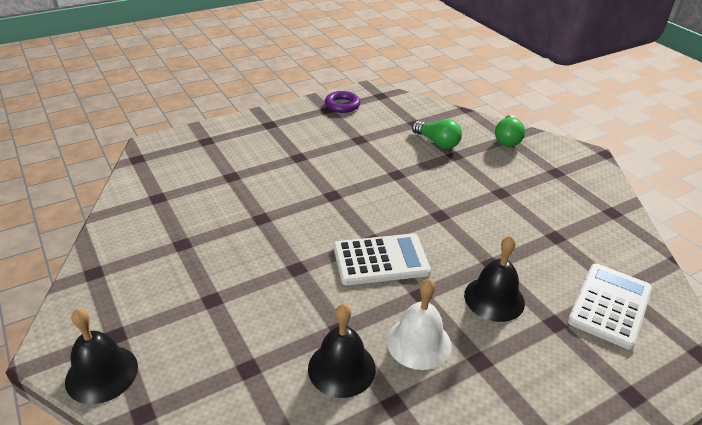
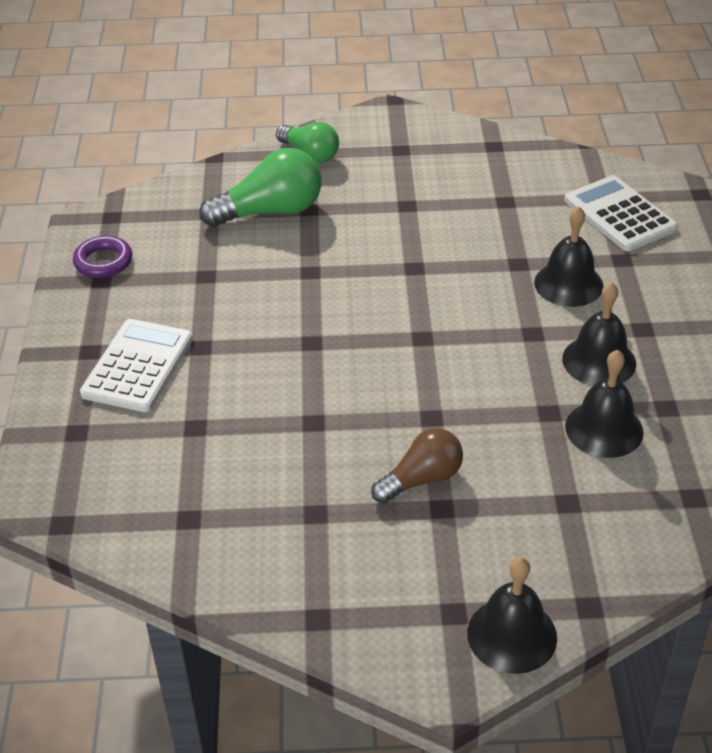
camera: 60 degrees left, 5 degrees up
(234, 281) = (421, 479): none -> brown light bulb
(380, 260) = (461, 343): white calculator -> white calculator (138, 366)
(418, 342) = (599, 361): white bell -> black bell
(437, 142) = (270, 211): green light bulb -> green light bulb, size x1.54

